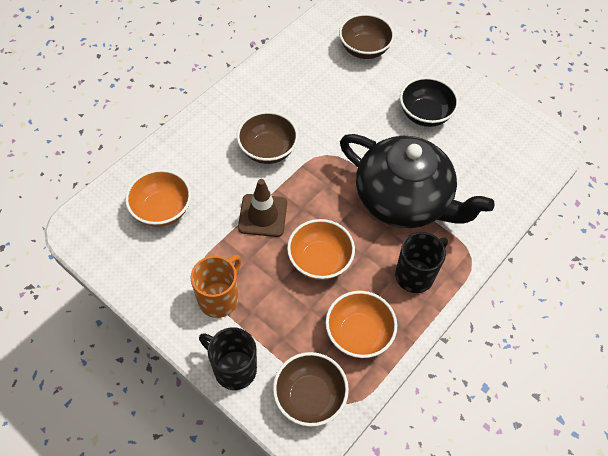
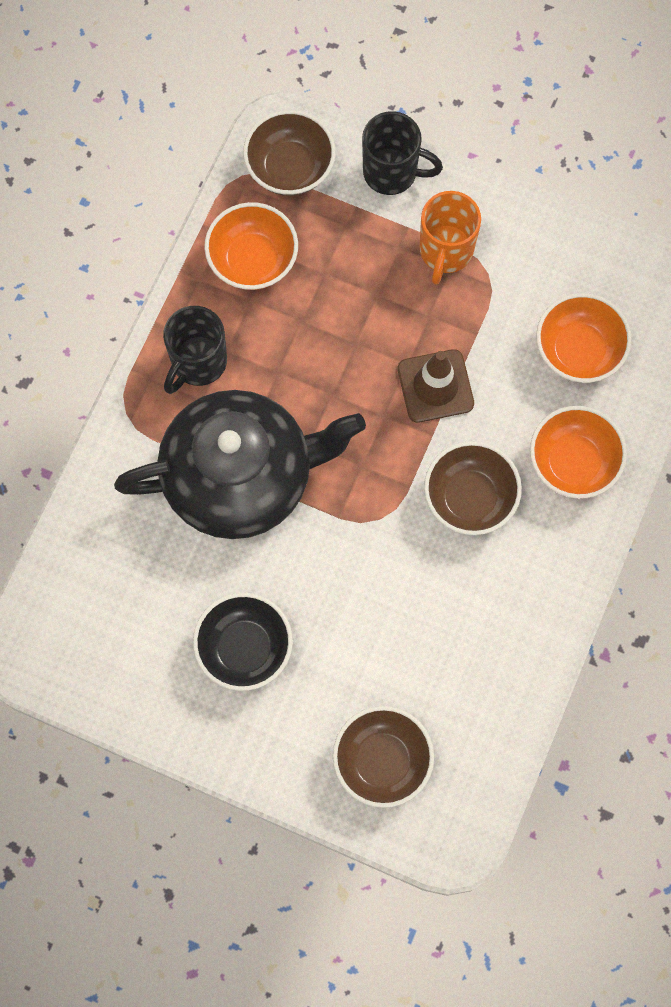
camera: 165 degrees right, 15 degrees up
(319, 260) = (333, 343): orange bowl -> orange bowl (573, 462)
(404, 200) = (241, 476): black teapot -> black teapot turned 150 degrees clockwise

